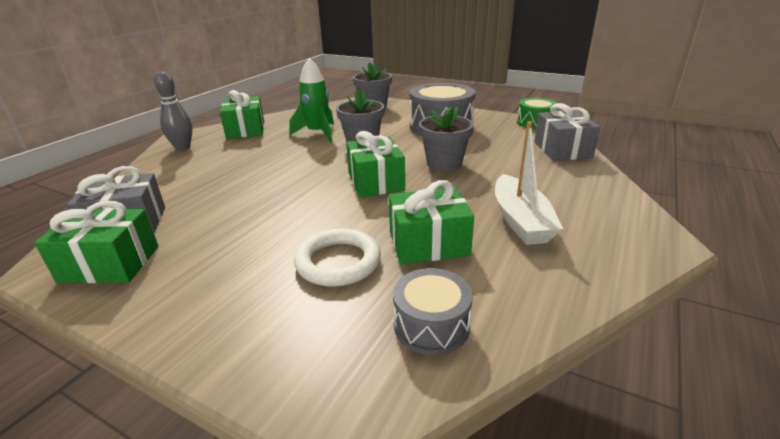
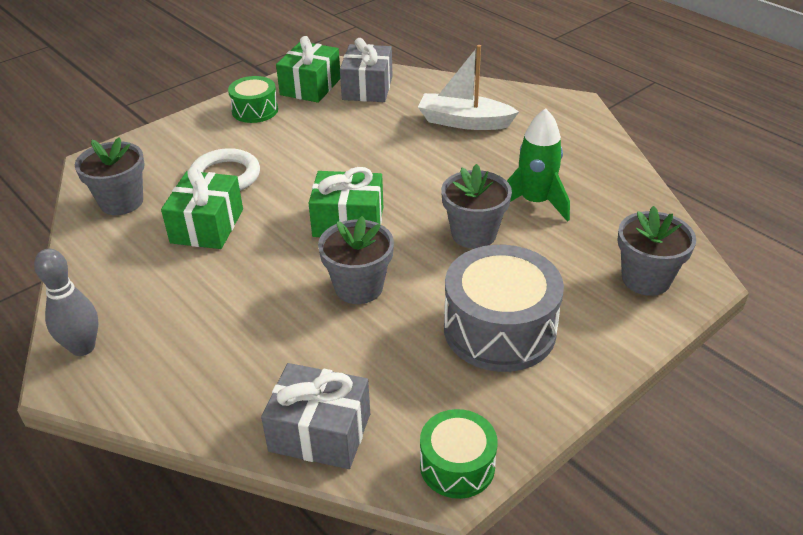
camera: 110 degrees right, 10 degrees up
(173, 290) = (255, 110): none -> green drum
(183, 148) = (535, 106): grey bowling pin -> grey bowling pin (83, 347)
(246, 130) = (580, 147): green gift -> none
(431, 325) = (121, 202): grey drum -> grey flower pot
(521, 221) = (188, 296): white boat -> white boat (464, 122)

